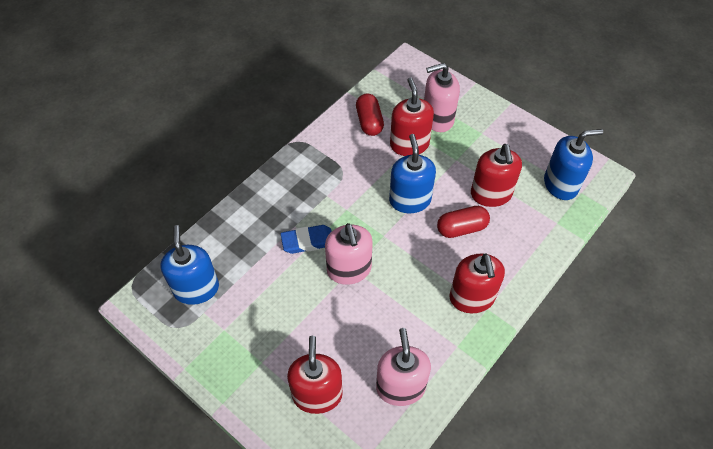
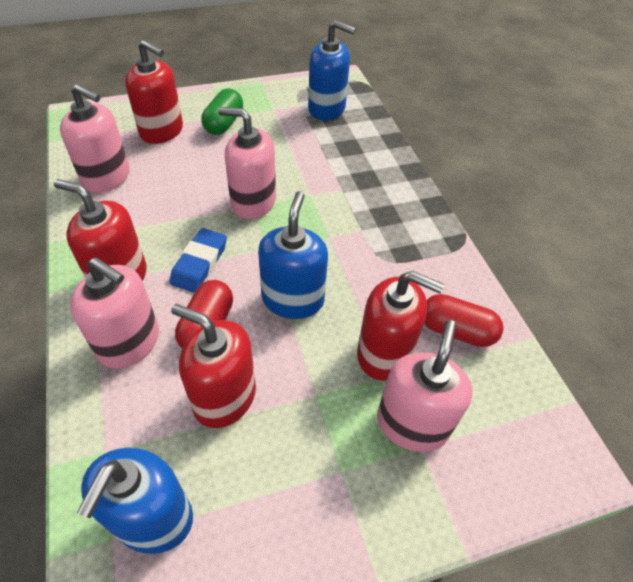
camera: 120 degrees right, 5 degrees down
(272, 353) = (224, 123): none -> green capsule
(307, 241) = (314, 189): blue eraser -> blue eraser (199, 263)
(410, 200) = (293, 299): blue soap dispenser -> blue soap dispenser turned 105 degrees counterclockwise
(503, 257) = (129, 343): none -> pink soap dispenser

